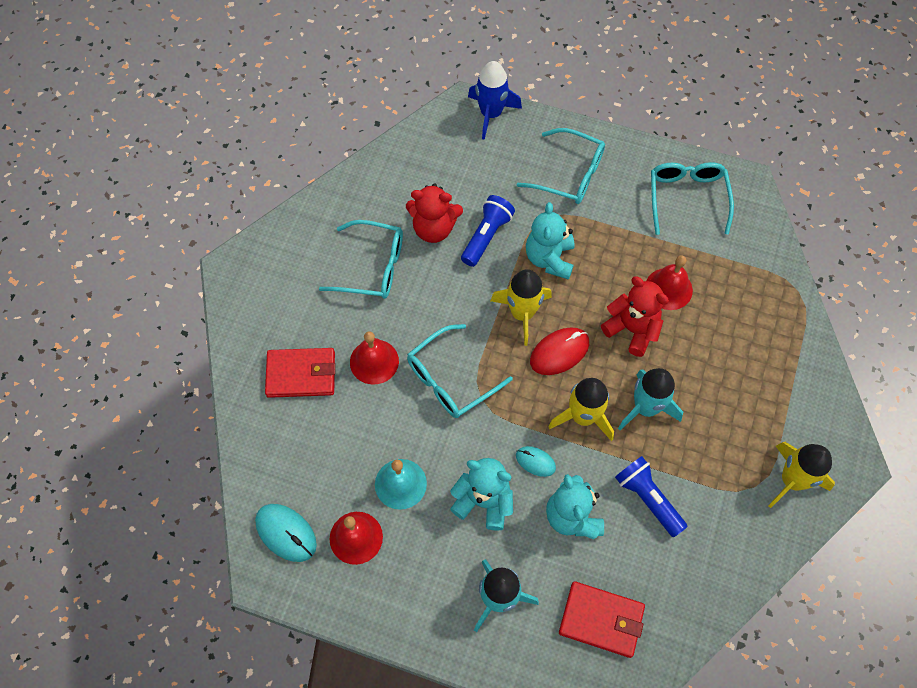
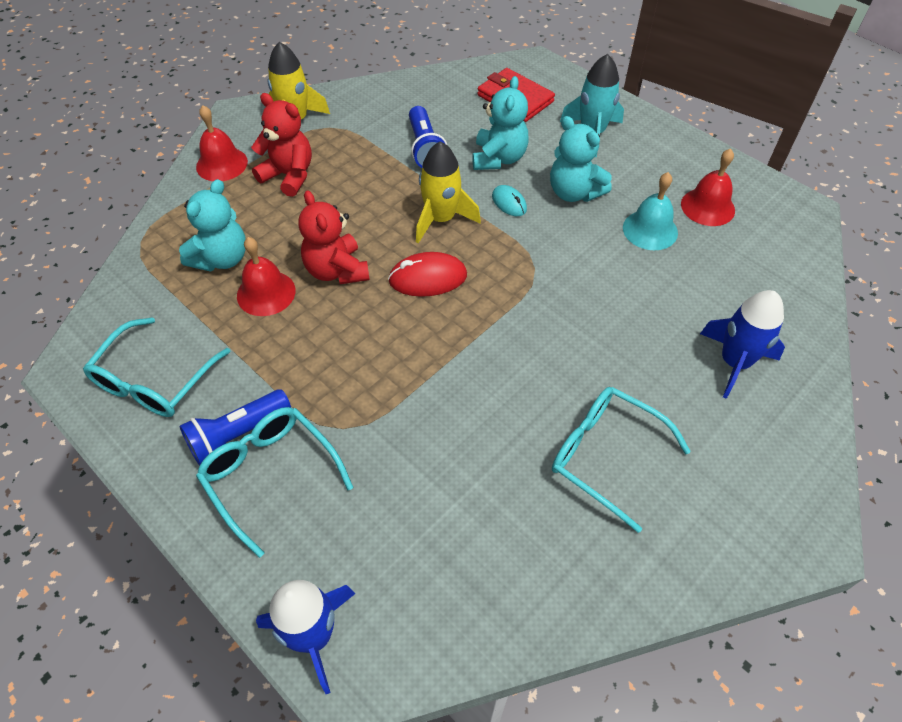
camera: 155 degrees left, 10 degrees down
(286, 533) = (778, 231): turquoise mouse -> none
(301, 374) = (734, 362): red wallet -> blue rocket
(374, 361) = (641, 344): red bell -> red bell (222, 164)
(434, 228) = (499, 475): red teddy bear -> red teddy bear (289, 176)
(450, 379) = (560, 296): turquoise glasses -> none
(486, 236) = (435, 435): blue flashlight -> blue flashlight (238, 434)
(522, 313) = (444, 329): yellow rocket -> none
(549, 259) = (373, 376): turquoise teddy bear -> turquoise teddy bear (222, 258)
(645, 408) = (376, 205): turquoise rocket -> none

